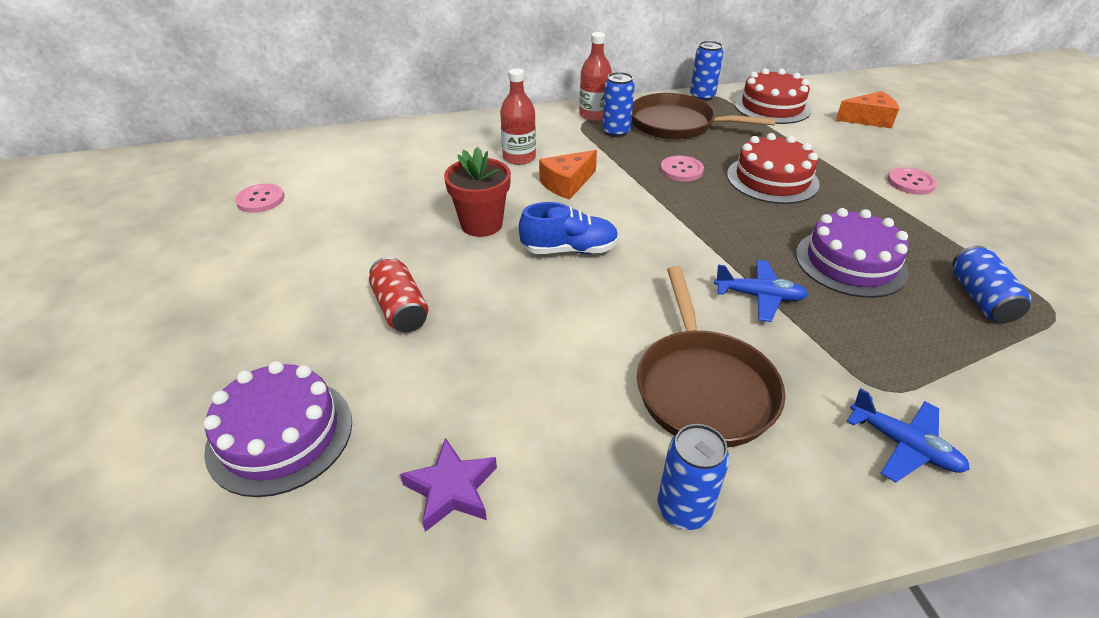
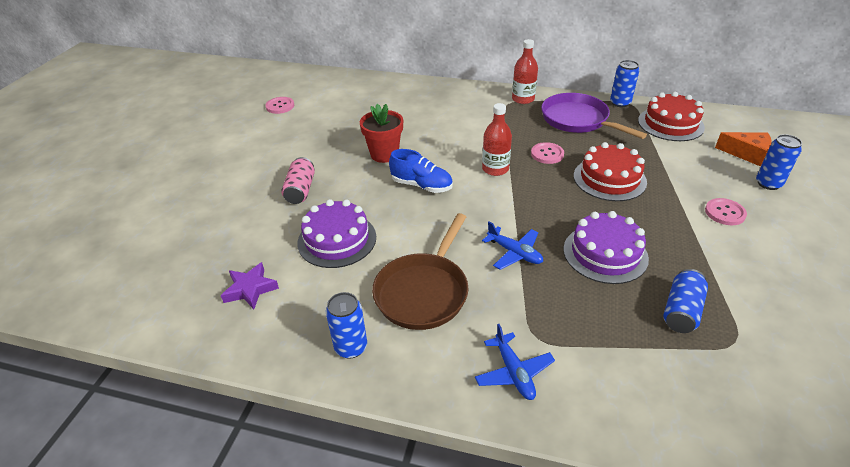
camera: 30 degrees right, 0 degrees up
(280, 435) = (198, 233): purple cake -> purple cake (337, 239)
(401, 309) = (301, 190): red can -> pink can
(519, 157) = (445, 117): red bottle -> red bottle (495, 169)
(567, 184) = (459, 143): orange cheese -> none
(616, 132) = (527, 115): blue can -> blue can (768, 183)
(677, 124) = (578, 120): brown pan -> purple pan

